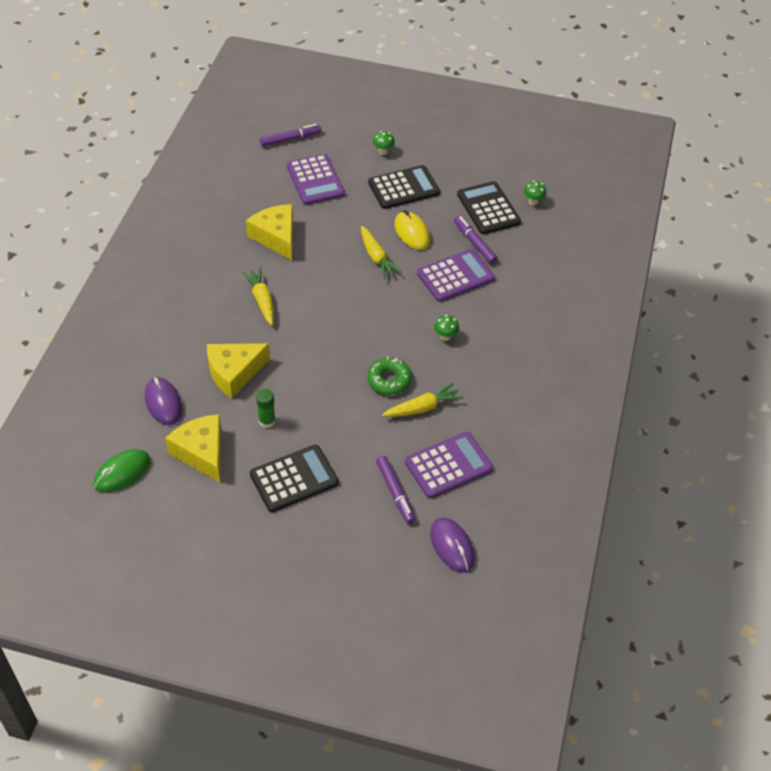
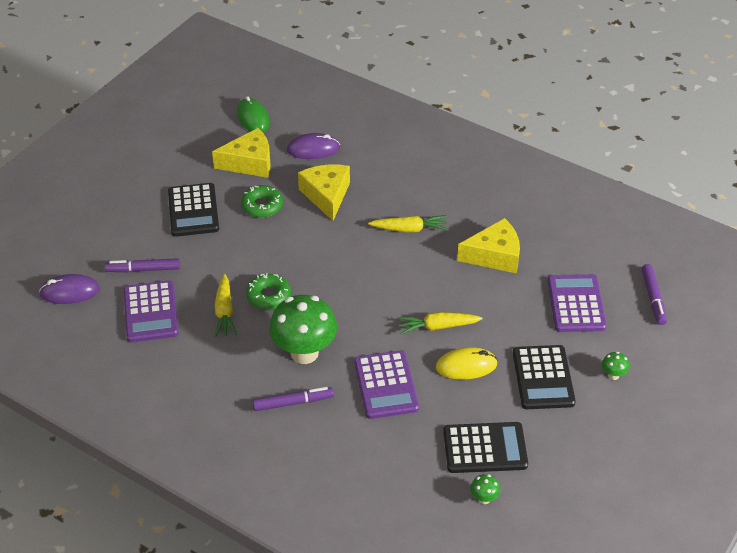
camera: 110 degrees right, 5 degrees down
(267, 421) = (262, 206): green glue stick -> green donut
(315, 180) = (576, 304): purple calculator -> purple calculator turned 90 degrees clockwise
(445, 336) = (304, 353): green mushroom -> green mushroom, size x2.47
(475, 243) = (430, 417): purple marker -> purple marker (293, 403)

